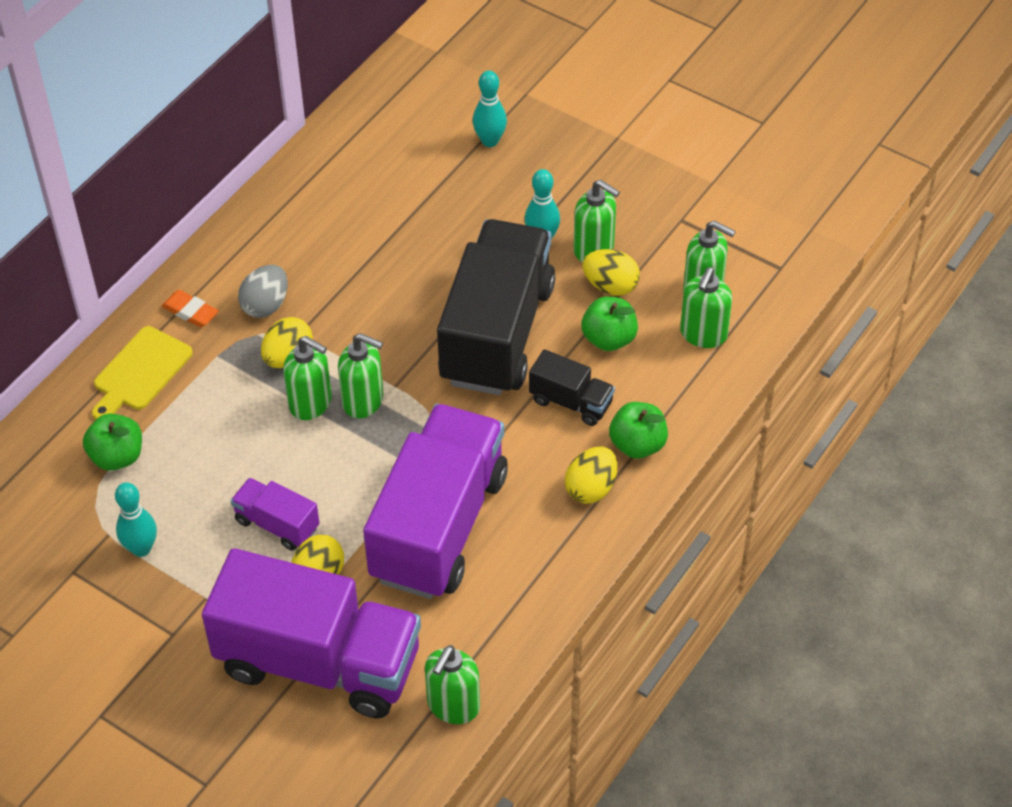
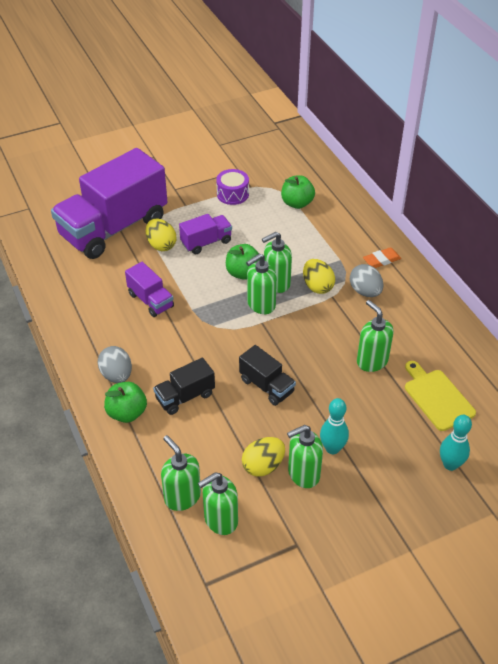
camera: 120 degrees right, 5 degrees down
(140, 372) = (349, 228): yellow cutting board -> yellow cutting board (437, 397)
(141, 548) = (232, 194): turquoise bowling pin -> purple drum
(439, 526) = (151, 300): purple truck -> purple truck, size x0.45
(453, 706) = (45, 262): green soap dispenser -> green soap dispenser (372, 361)
(497, 333) = (266, 386): black truck -> black truck, size x0.45
(591, 488) = (117, 375): yellow egg -> grey egg
(609, 339) = (219, 441): green apple -> green apple (243, 273)

